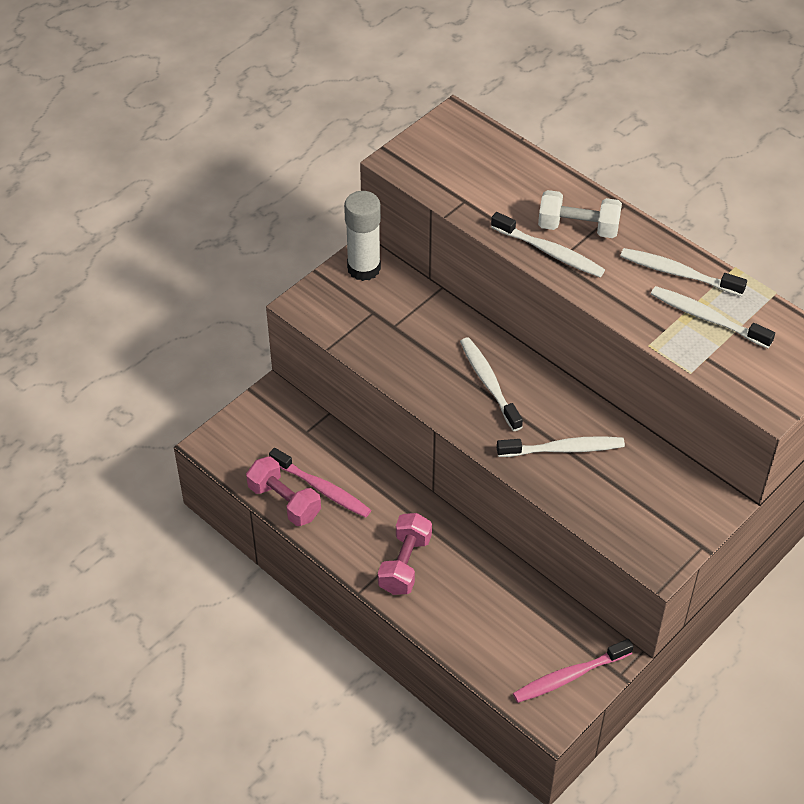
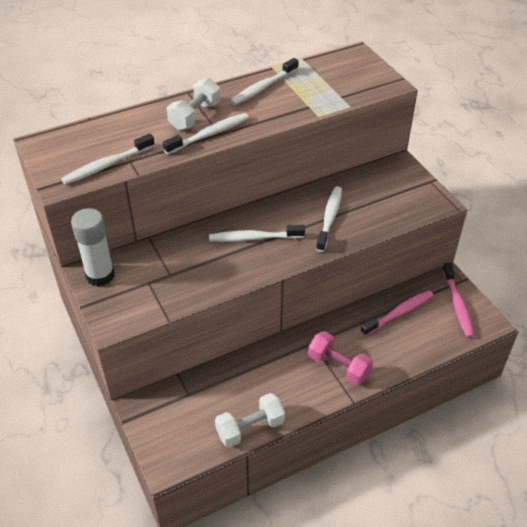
camera: 70 degrees left, 5 degrees down
(284, 502) = (250, 428): pink dumbbell -> white dumbbell
(322, 489) = (248, 399): pink toothbrush -> pink toothbrush (399, 313)
(707, 318) = (308, 87): white toothbrush -> white toothbrush (107, 165)

